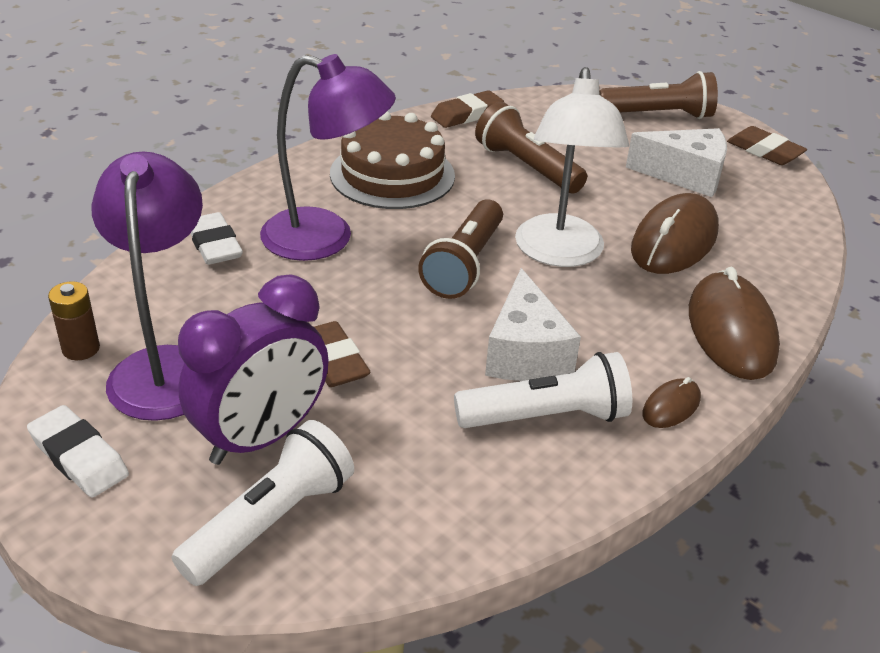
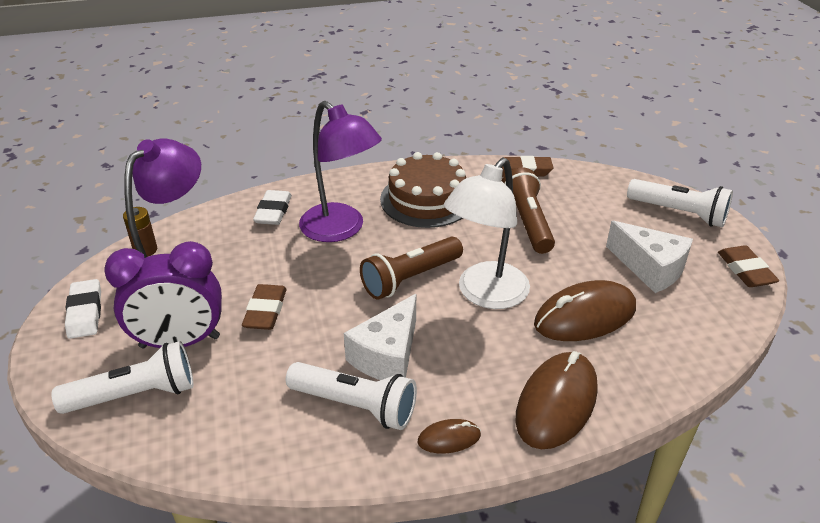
camera: 35 degrees right, 0 degrees up
(658, 115) = (678, 213): brown flashlight -> white flashlight

